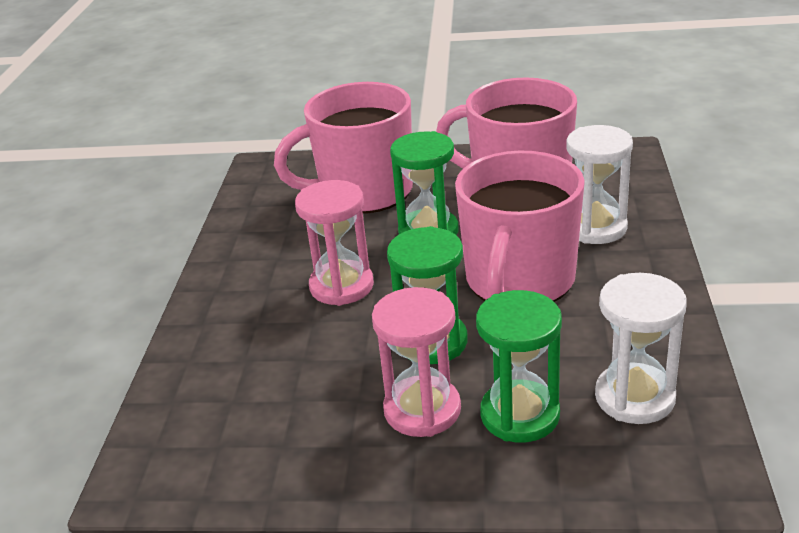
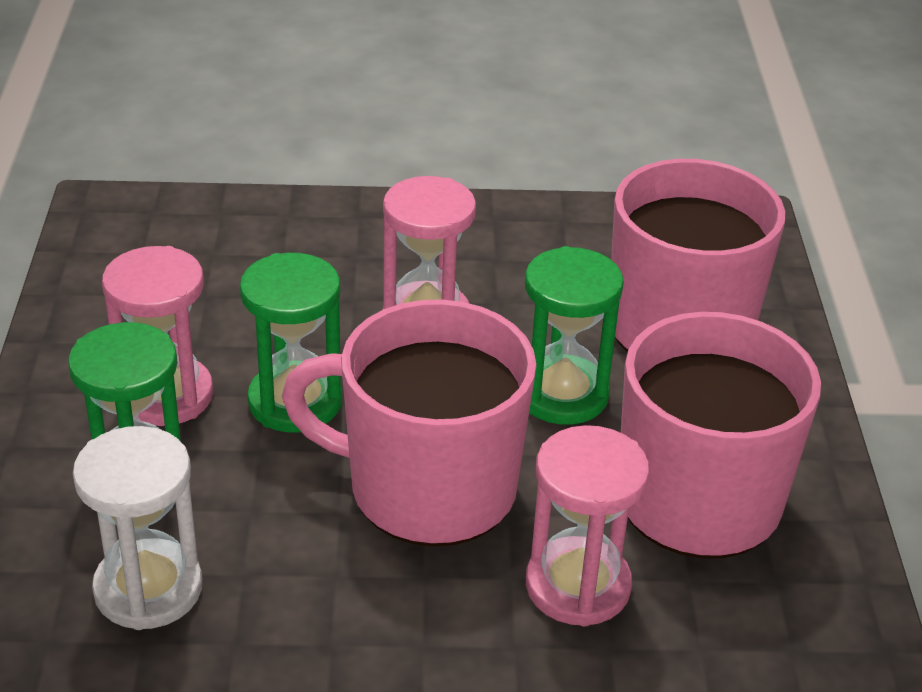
camera: 80 degrees right, 5 degrees up
(595, 228) = (577, 586): white hourglass -> pink hourglass

